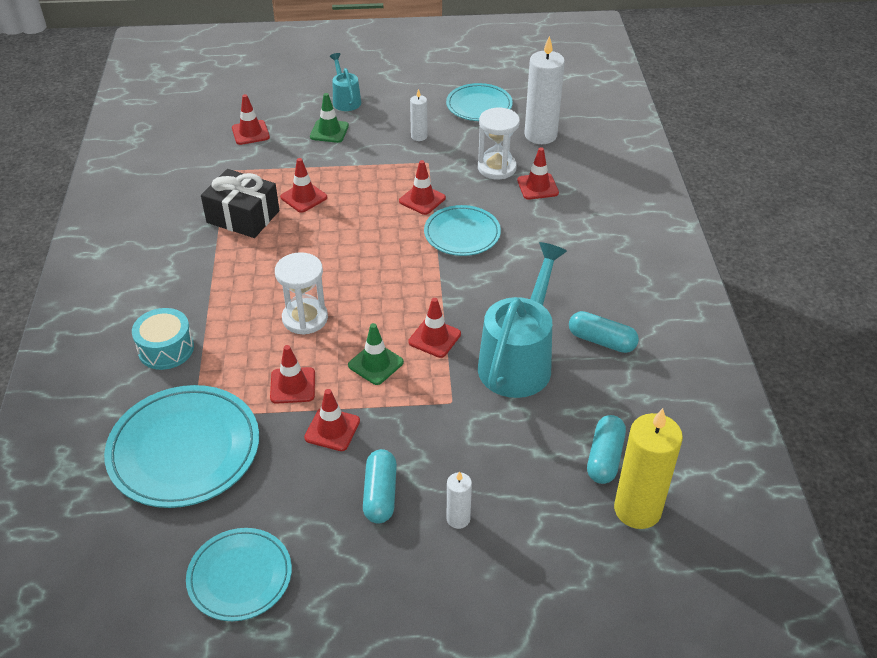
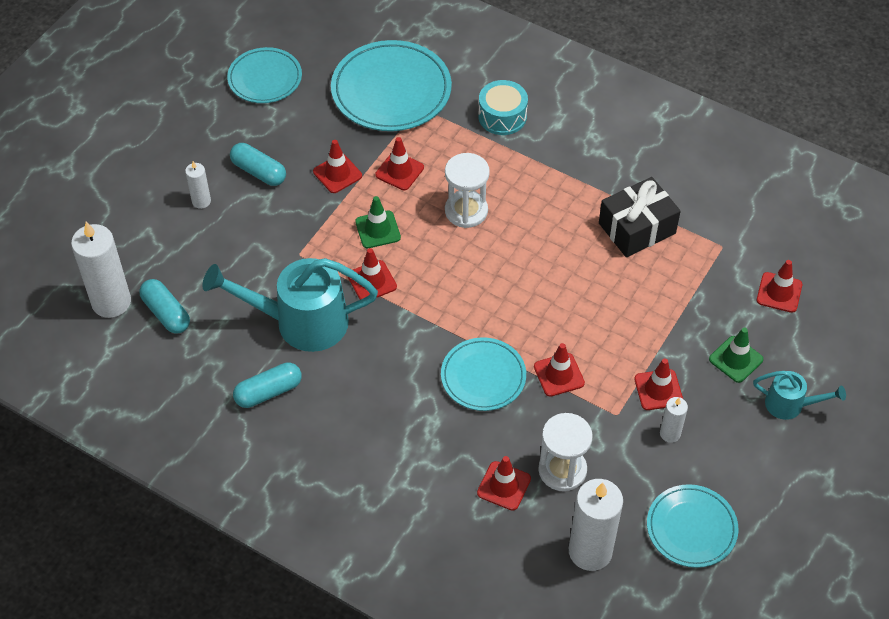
camera: 125 degrees right, 10 degrees up
(304, 197) = (633, 285): red traffic cone -> red traffic cone (658, 390)
(519, 360) = (300, 322): turquoise watering can -> turquoise watering can turned 120 degrees clockwise
(637, 509) = (111, 302): yellow candle -> white candle

